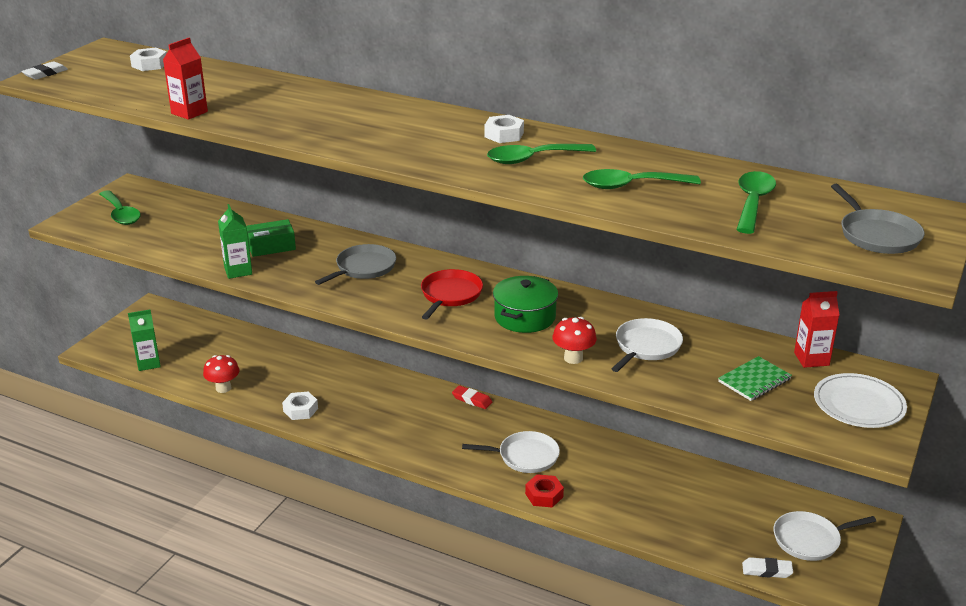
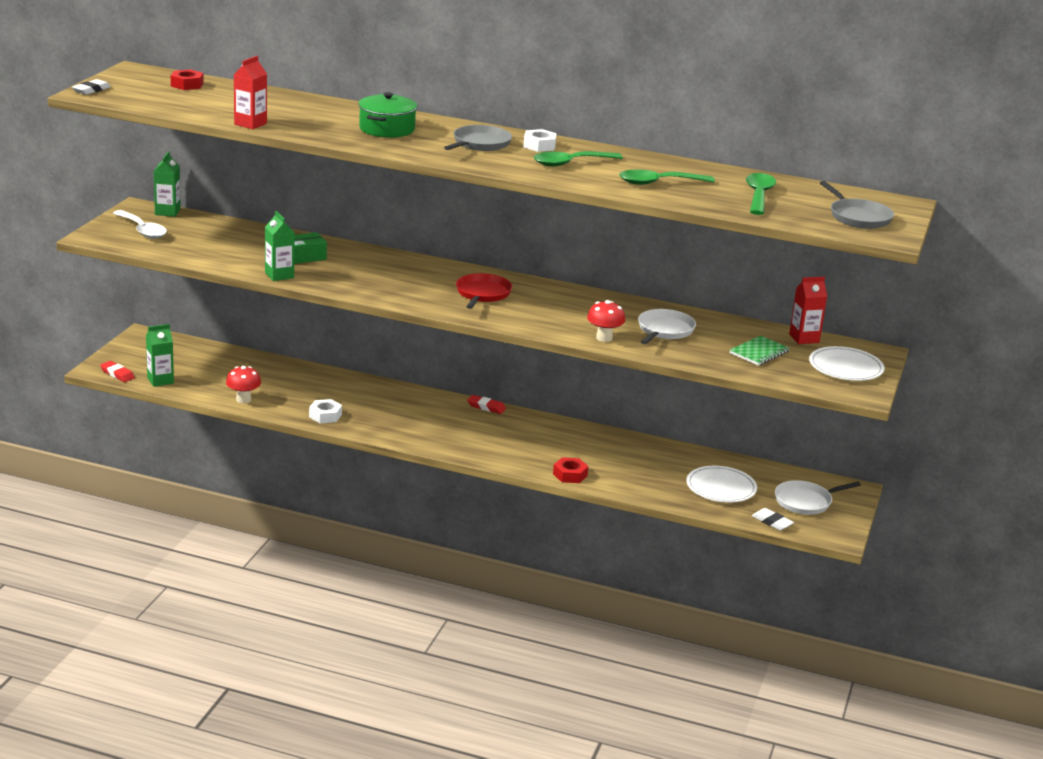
camera: 10 degrees left, 5 degrees down
(109, 355) = (117, 374): none -> red eraser
(121, 214) = (142, 230): green spoon -> white spoon
(149, 64) = (187, 85): white nut -> red nut
(156, 191) = (167, 212): none -> green carton
(363, 268) = (396, 274): grey pan -> grey pan (480, 144)
(525, 317) = (554, 310): green pot -> green pot (387, 129)
(525, 456) = (546, 448): white pan -> none
(712, 517) = (721, 488): none -> white plate
(767, 570) = (772, 522): white eraser -> white eraser turned 45 degrees clockwise

